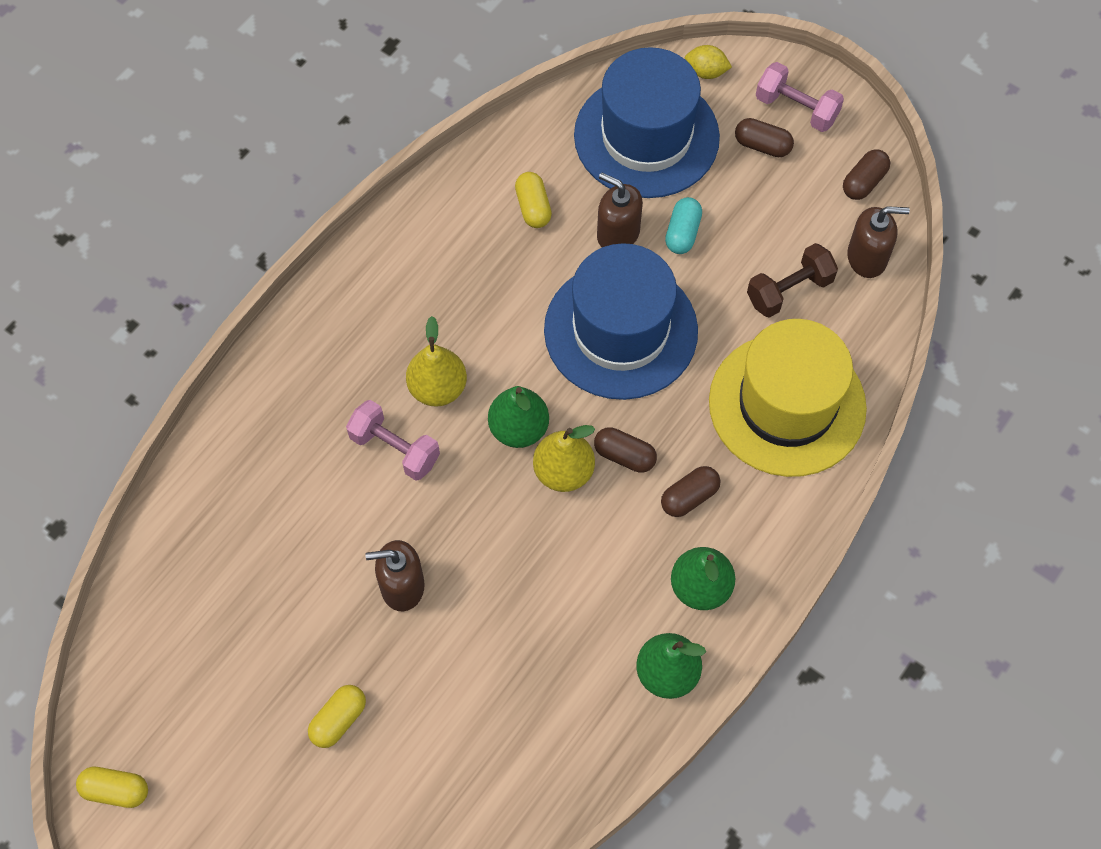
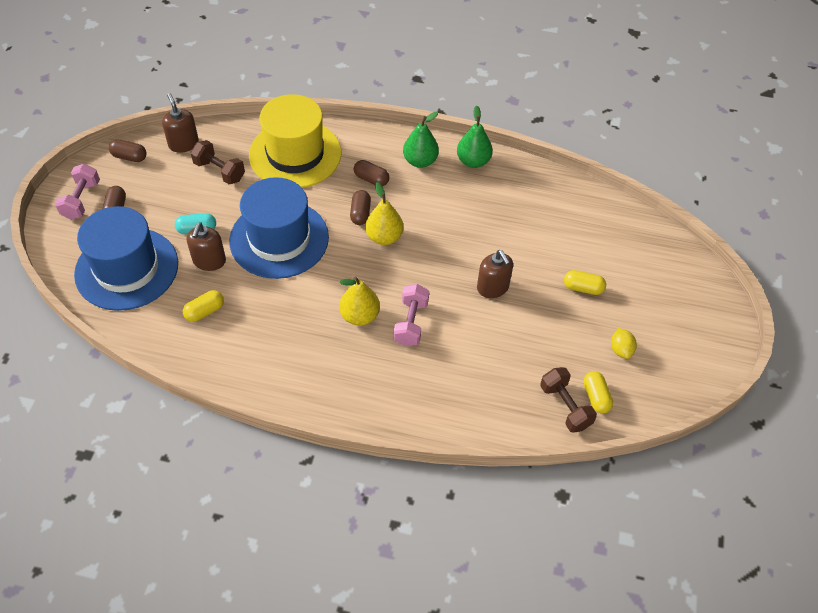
camera: 115 degrees left, 10 degrees down
(116, 790) = (688, 377): yellow capsule -> yellow capsule (596, 397)
(165, 590) = (565, 406): none -> brown dumbbell
(518, 429) = (367, 266): green pear -> none
(706, 72) = (63, 253): yellow lemon -> yellow lemon (621, 350)

